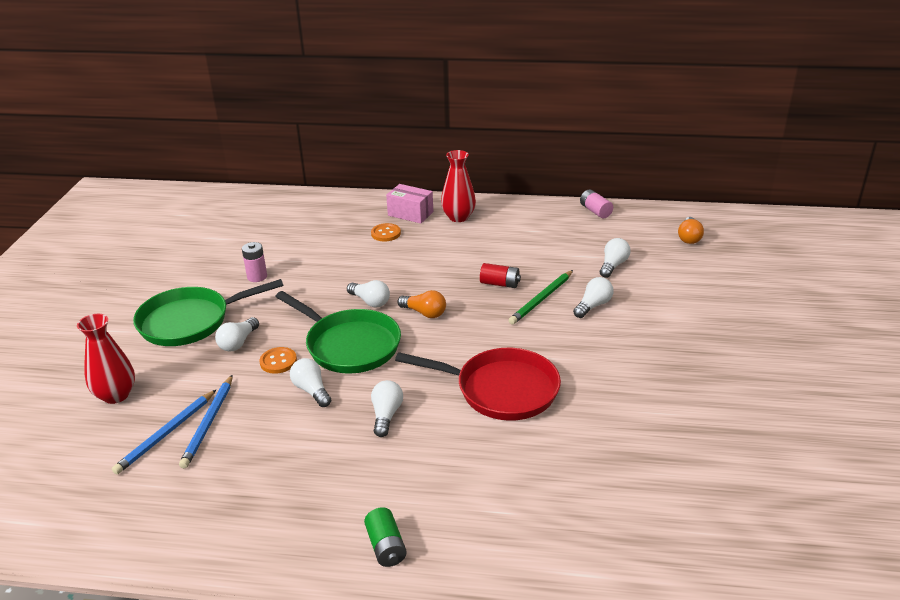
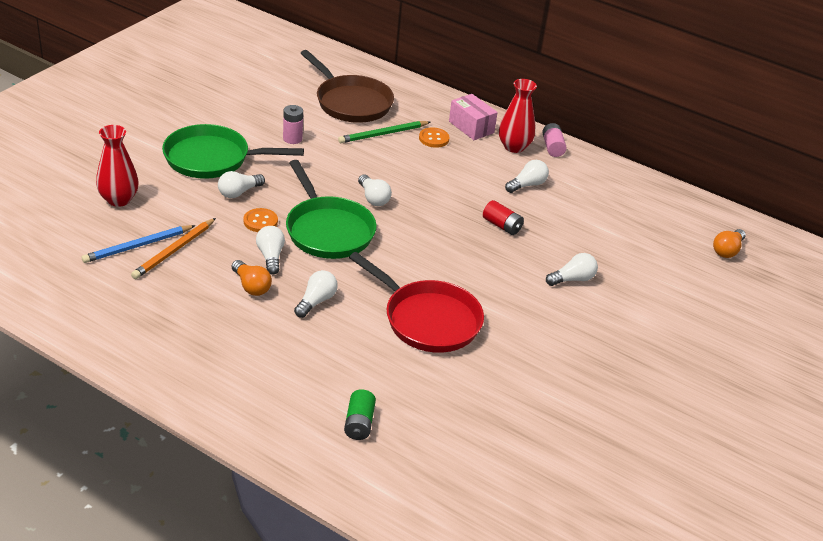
camera: 20 degrees right, 5 degrees up
(209, 423) = (174, 250): blue pencil -> orange pencil
(289, 228) = (351, 102): none -> brown pan
(386, 546) = (244, 401): green battery -> green battery (359, 423)
(424, 313) = (413, 227): orange light bulb -> orange light bulb (251, 286)
(541, 299) = (529, 255): green pencil -> green pencil (383, 134)
(595, 211) = (654, 189): pink battery -> pink battery (552, 147)
(613, 265) = (625, 249): white light bulb -> white light bulb (527, 185)

